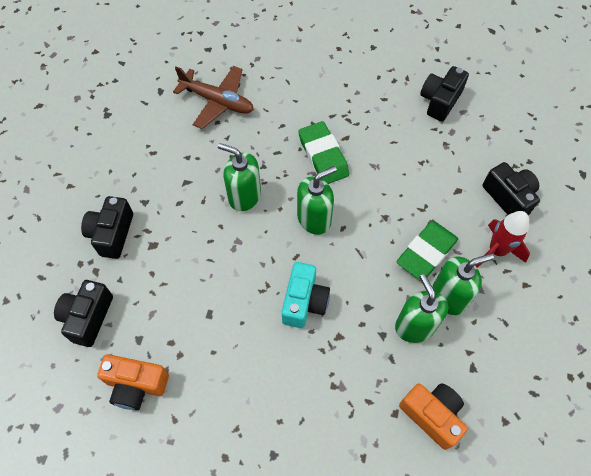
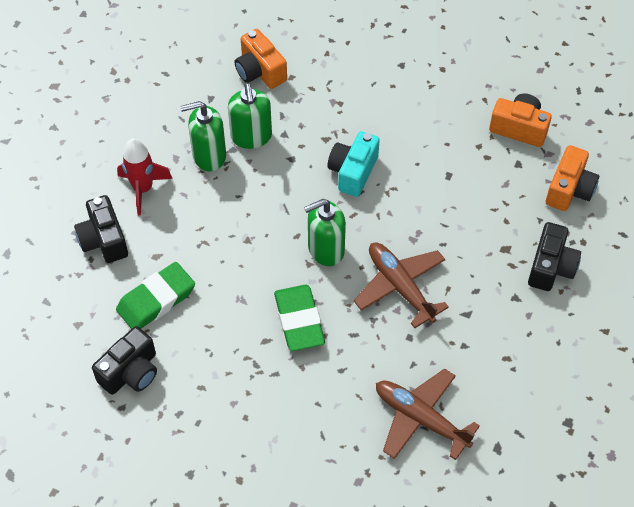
camera: 170 degrees left, 5 degrees down
(88, 317) = (569, 189): black camera -> orange camera
(244, 196) = (400, 287): green soap dispenser -> brown plane
(426, 253) = (216, 198): green eraser -> green eraser (156, 300)

